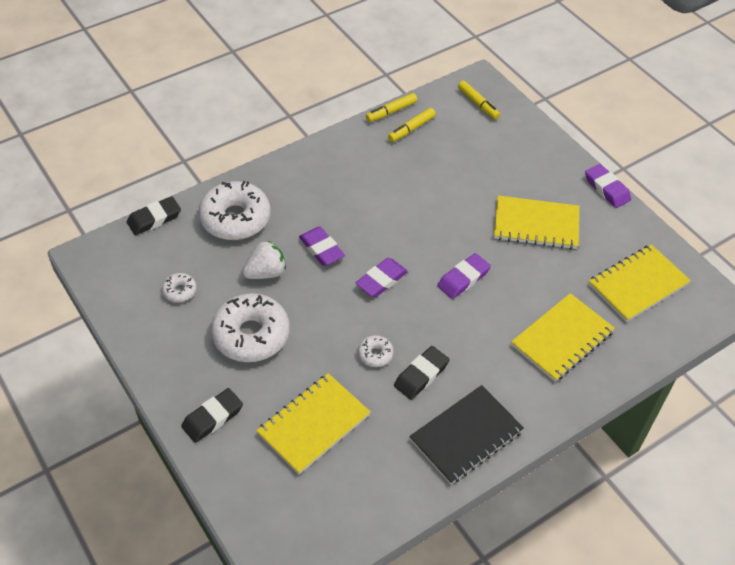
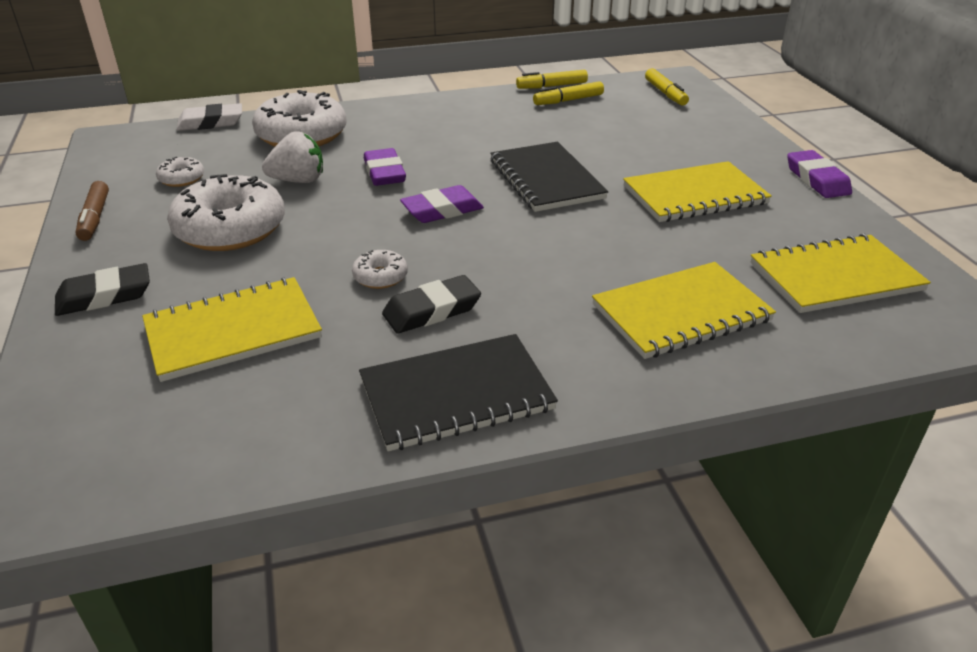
camera: 20 degrees right, 15 degrees down
(148, 348) = (95, 218): none -> brown marker
(154, 219) = (211, 123): black eraser -> white eraser
(435, 230) = (546, 179): none -> black notebook
(463, 279) = (558, 227): purple eraser -> none
(536, 224) = (694, 195): yellow notebook -> yellow notebook turned 45 degrees counterclockwise

